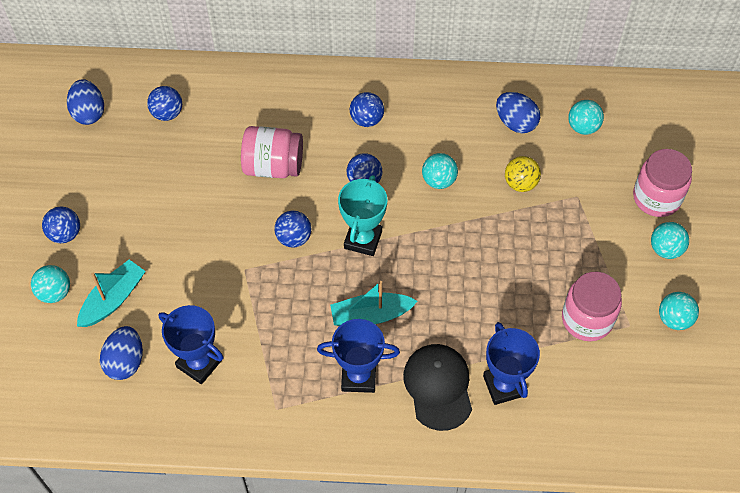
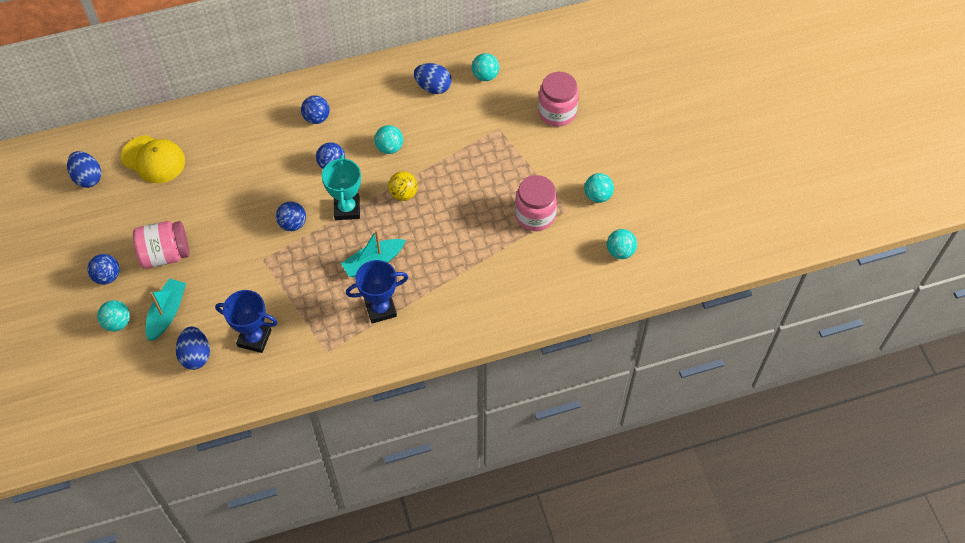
camera: 20 degrees left, 0 degrees up
(167, 113) = (153, 159): blue ball -> yellow cap
(273, 166) = (256, 175): pink jar -> pink jar (165, 254)
(438, 387) = (442, 297): black cap -> none
(504, 385) = (490, 281): blue trophy -> none
(520, 183) = (452, 131): yellow ball -> yellow ball (403, 194)
(665, 249) = (575, 148): turquoise ball -> turquoise ball (620, 251)

